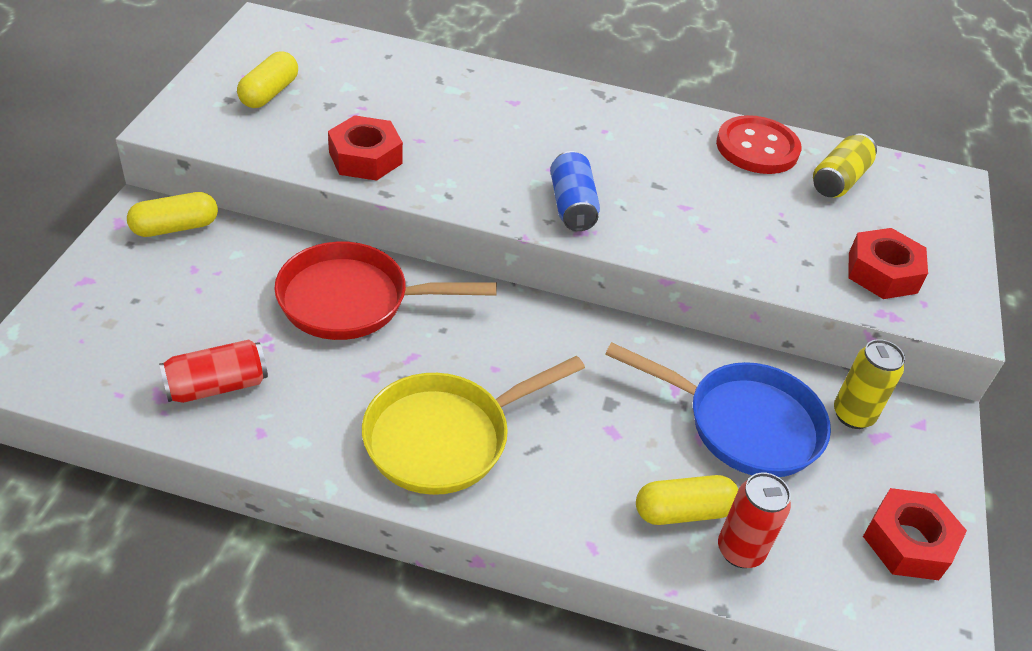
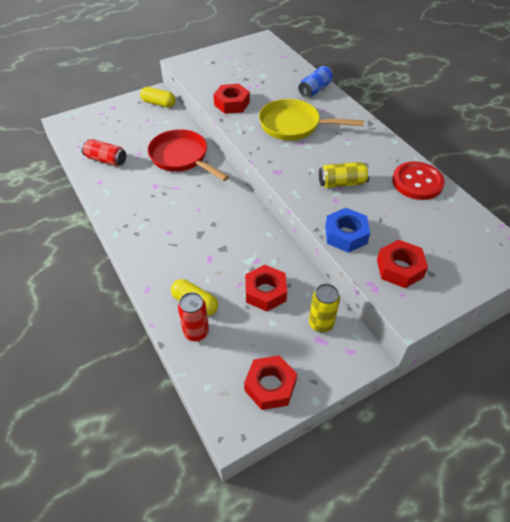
camera: 50 degrees right, 5 degrees up
(269, 93) = (229, 65): yellow capsule -> none
(445, 437) = (150, 220): yellow pan -> yellow pan (294, 125)
(572, 205) = (288, 160): blue can -> blue can (315, 89)
(743, 424) = (265, 292): blue pan -> red nut
(777, 268) = (346, 235): none -> blue nut
(839, 180) = (442, 218): yellow can -> yellow can (342, 183)

